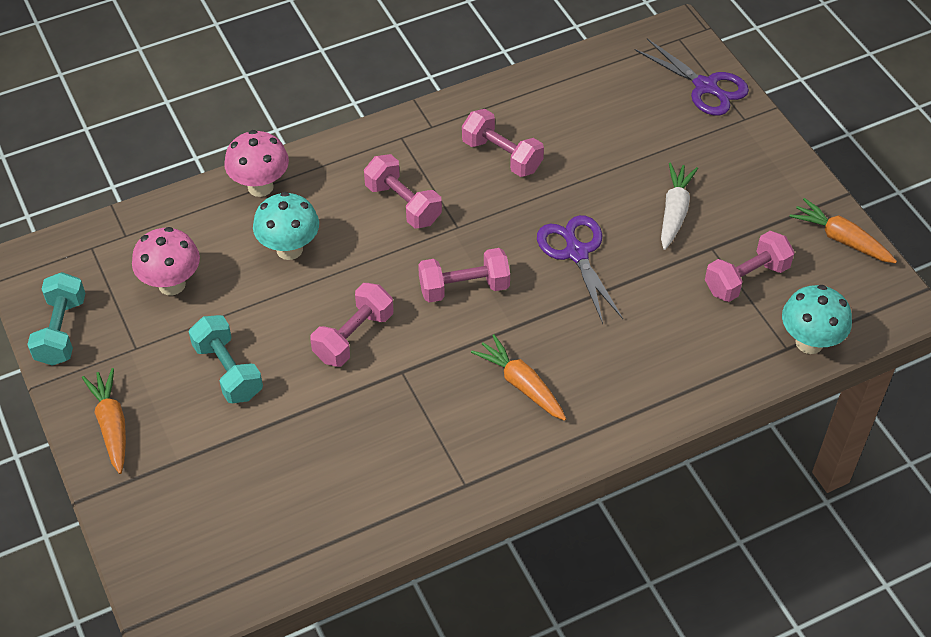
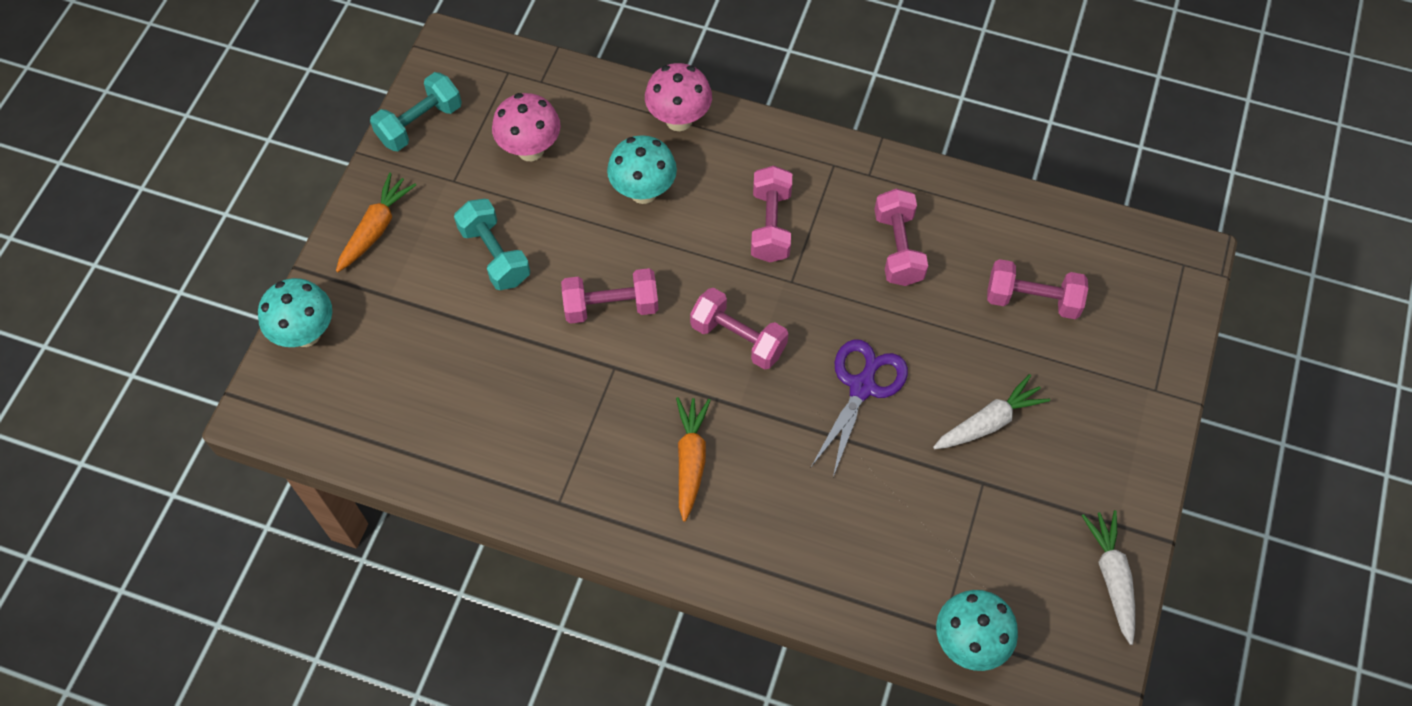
camera: 45 degrees right, 10 degrees up
(142, 537) = (306, 334): none -> turquoise mushroom
(228, 371) = (494, 255): turquoise dumbbell -> turquoise dumbbell turned 45 degrees counterclockwise
(705, 87) = (1154, 330): purple scissors -> none
(746, 279) = (981, 537): pink dumbbell -> pink dumbbell (1032, 300)
(841, 239) = (1112, 577): orange carrot -> white carrot

